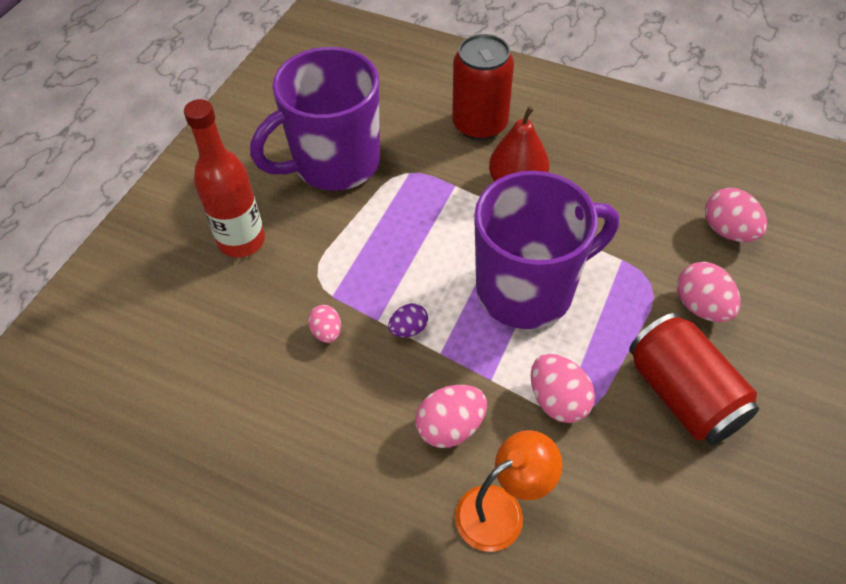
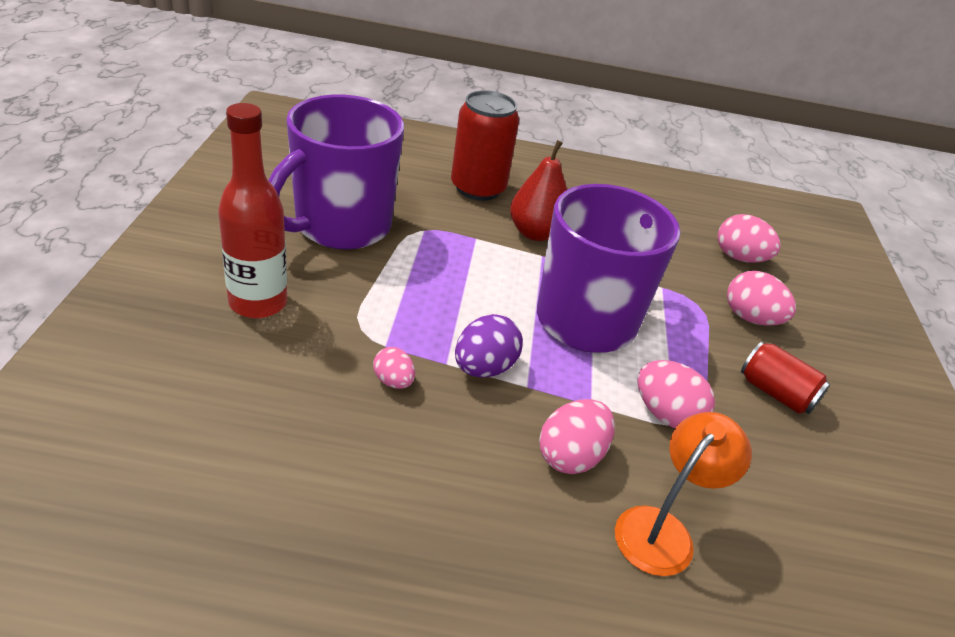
camera: 25 degrees left, 15 degrees down
(408, 329) = (484, 368): purple egg -> purple egg, size x1.63
(683, 395) = (775, 393): red can -> red can, size x0.61

